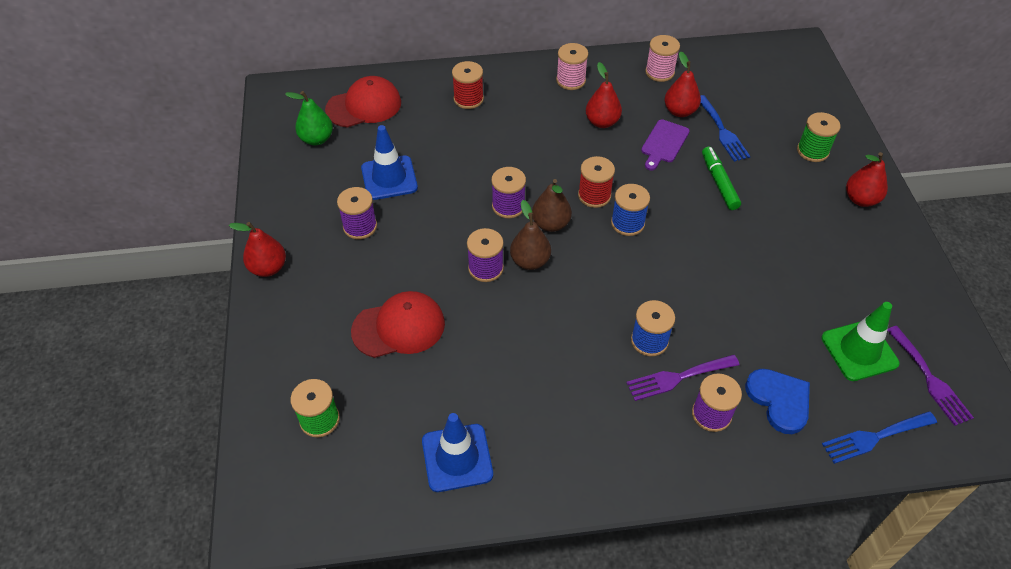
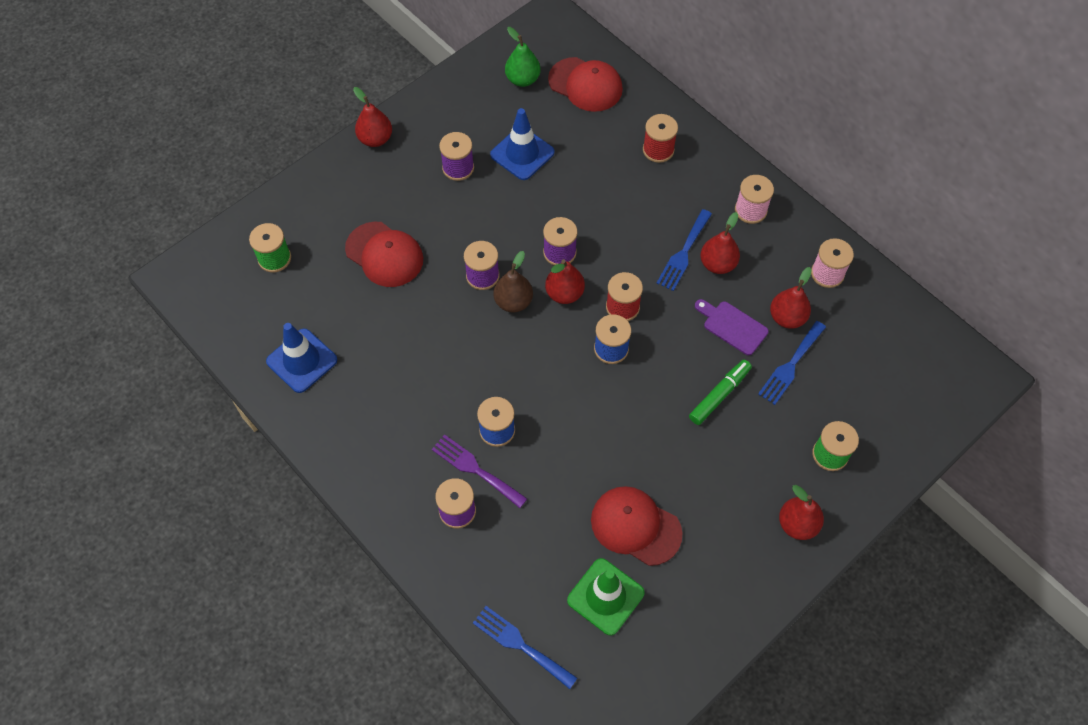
camera: 55 degrees right, 10 degrees up
(551, 224) = (564, 293): brown pear -> red pear
(575, 135) = (683, 253): none -> blue fork
(664, 143) = (732, 326): purple cutting board -> purple cutting board turned 45 degrees clockwise
(779, 400) = (506, 555): blue heart -> none
(804, 296) = (635, 526): none -> red cap
(930, 379) = (616, 667): purple fork -> none

